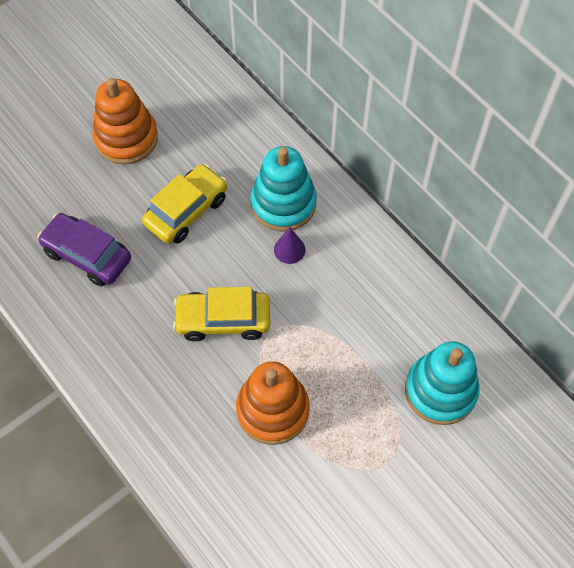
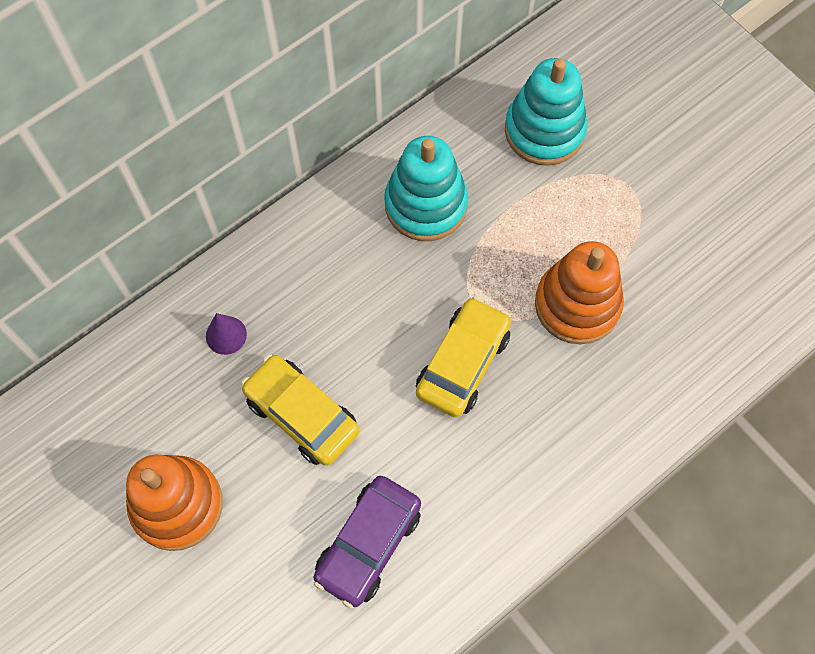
camera: 90 degrees left, 5 degrees up
(223, 320) = (463, 363): yellow car -> yellow car turned 150 degrees counterclockwise
(283, 203) = (295, 293): turquoise stacking toy -> turquoise stacking toy (426, 204)
(289, 249) = (363, 286): purple cone -> purple cone (226, 335)

